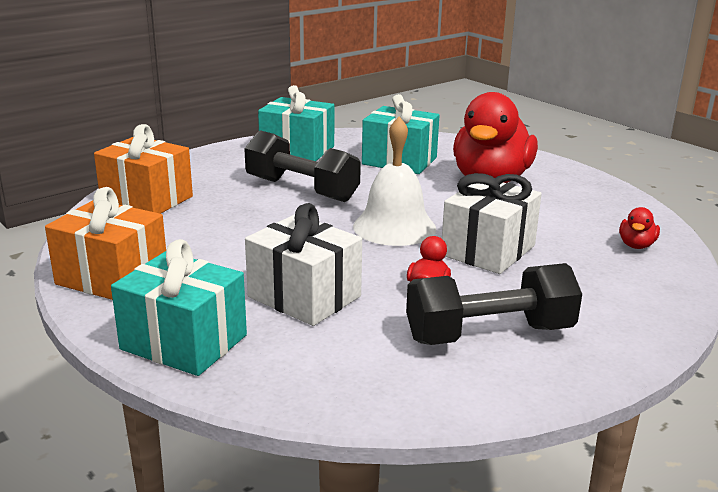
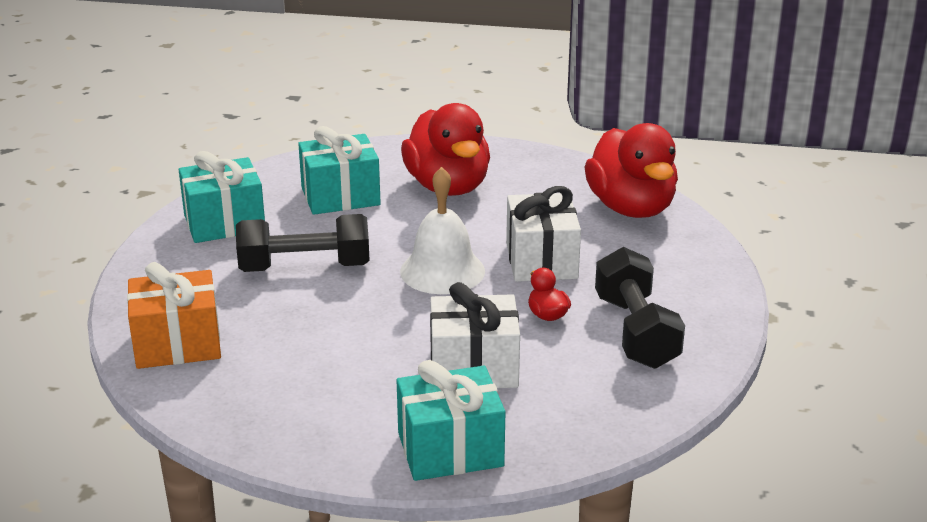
camera: 40 degrees left, 5 degrees up
(112, 278) = (295, 431): orange gift -> none
(489, 334) = (635, 332): black dumbbell -> black dumbbell turned 45 degrees counterclockwise
(636, 245) = (631, 208): red duck -> red duck, size x2.50

